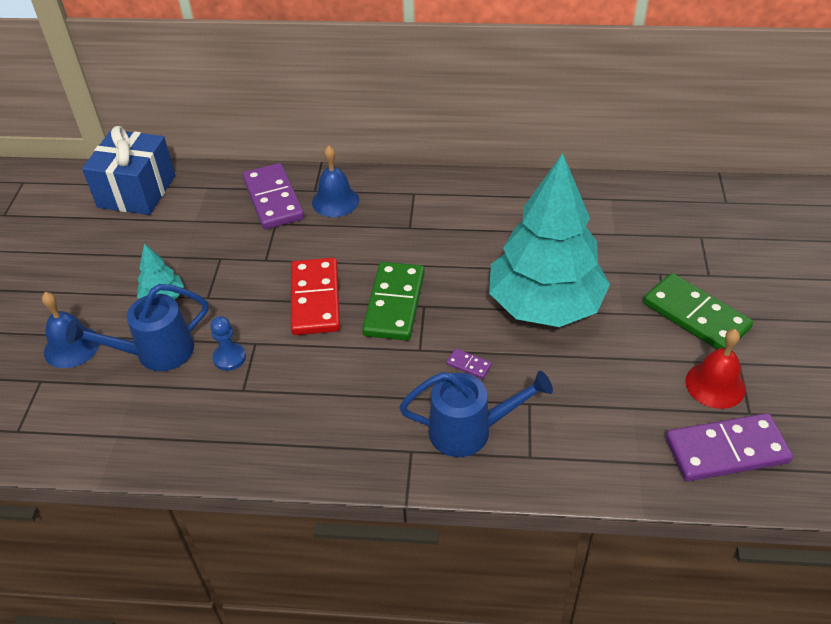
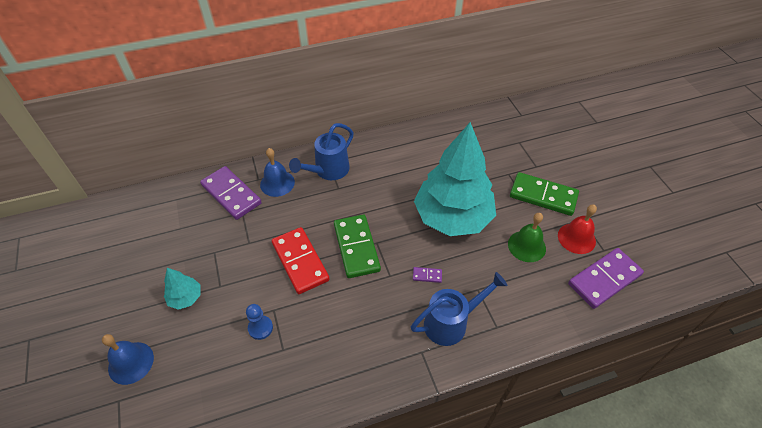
camera: 25 degrees left, 5 degrees up
(136, 191) = (121, 218): blue gift -> none
(156, 353) = (202, 344): blue watering can -> blue watering can (328, 171)
(632, 372) = (526, 246): none -> green bell

